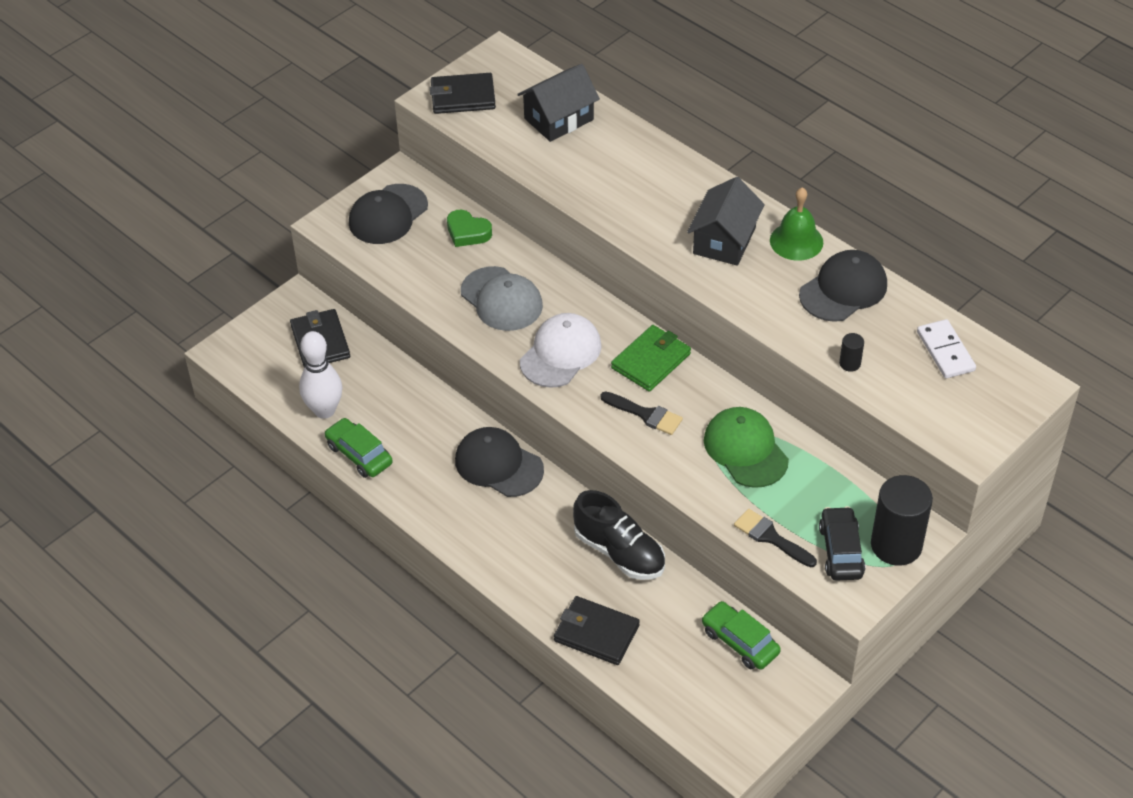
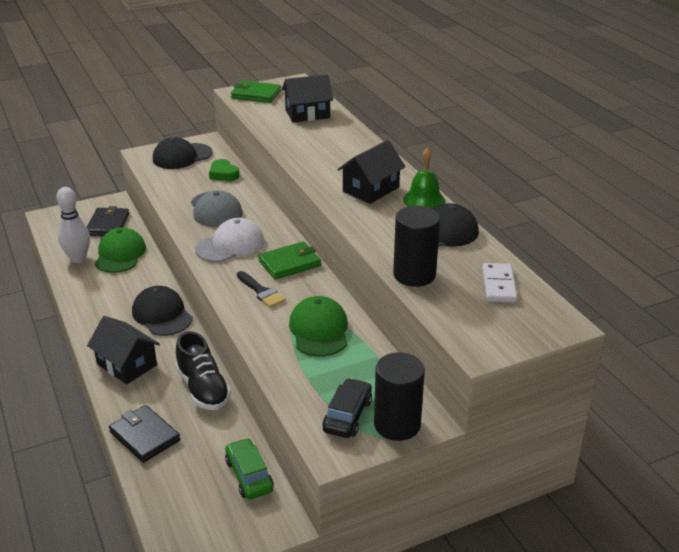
camera: 20 degrees right, 15 degrees down
(359, 454) = (78, 286): green car -> none
(375, 387) = (120, 254): none -> green cap
(462, 97) = (256, 94): black wallet -> green wallet
(508, 548) = (127, 364): none -> black house
(770, 537) = (297, 391): black brush -> none
(850, 363) = (414, 275): black cylinder -> black cylinder, size x2.33

